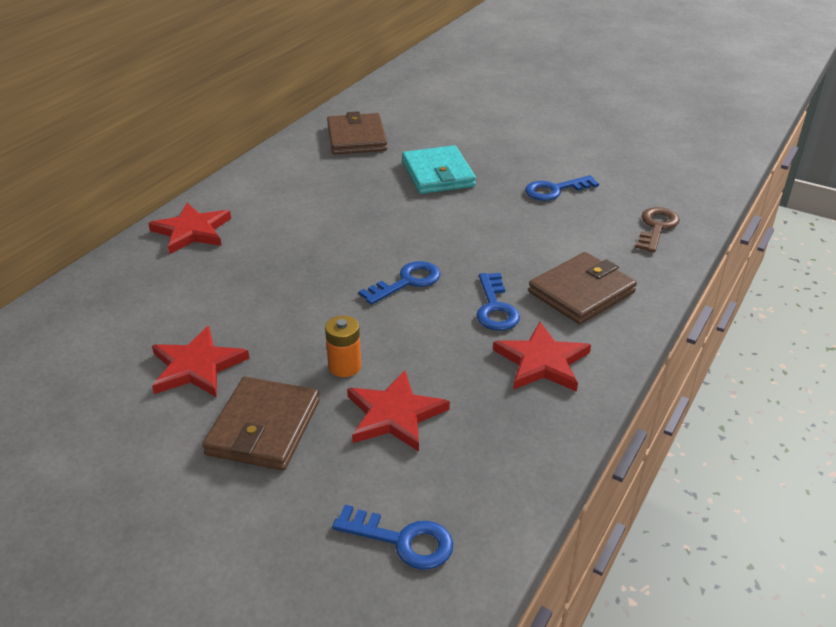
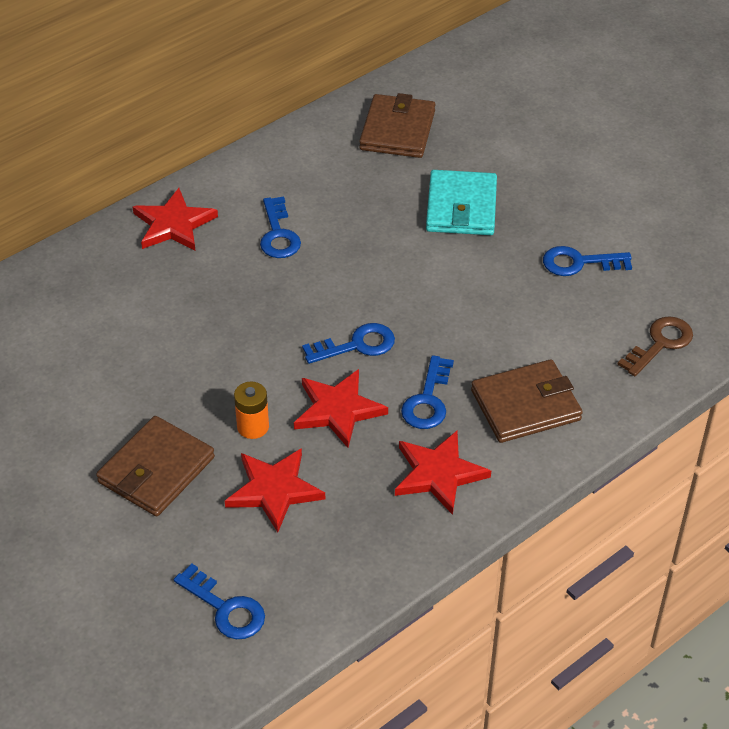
camera: 20 degrees right, 10 degrees up
(197, 366) = (122, 390): red star -> red star (338, 410)
(292, 220) = (278, 234): none -> blue key

